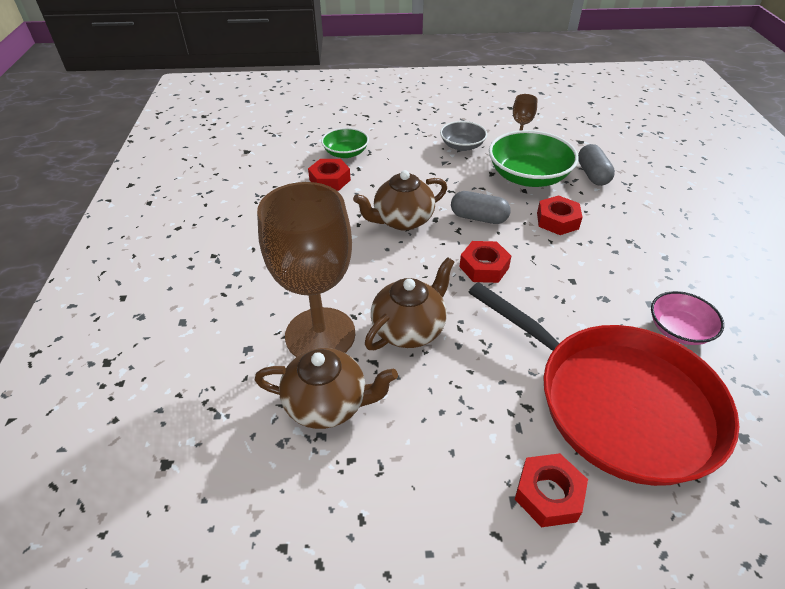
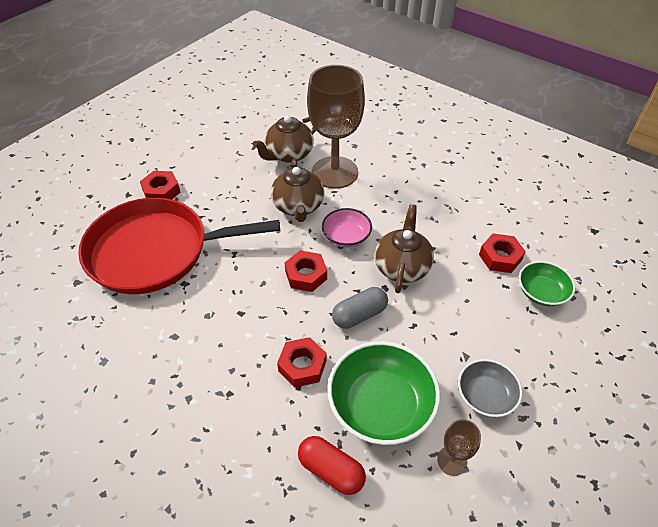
camera: 130 degrees right, 5 degrees up
(592, 175) = (331, 470): grey capsule -> red capsule
(679, 330) = (143, 328): pink bowl -> pink bowl (346, 236)

